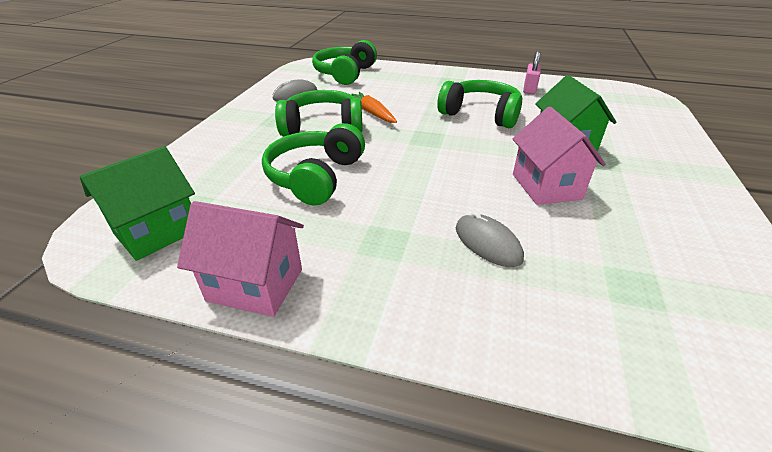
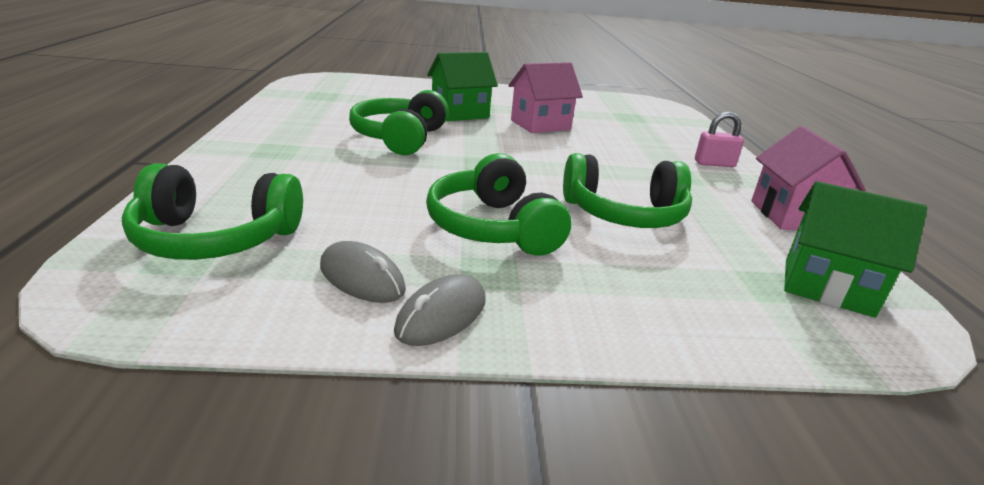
camera: 110 degrees left, 10 degrees down
(372, 113) = (424, 197): orange carrot -> none
(487, 243) = (636, 145): grey mouse -> grey mouse (441, 315)
(529, 89) = (308, 113): pink padlock -> pink padlock (714, 164)

